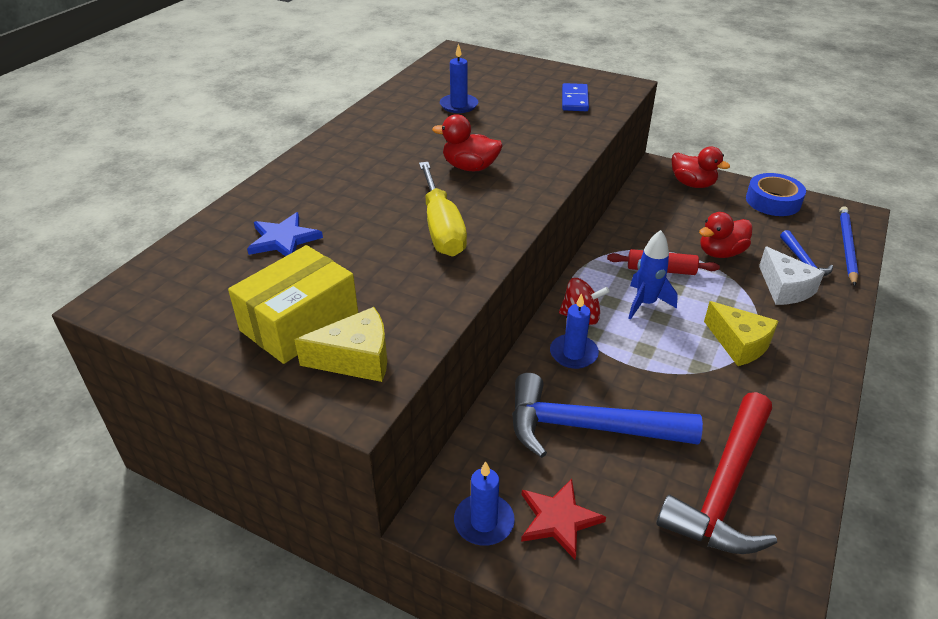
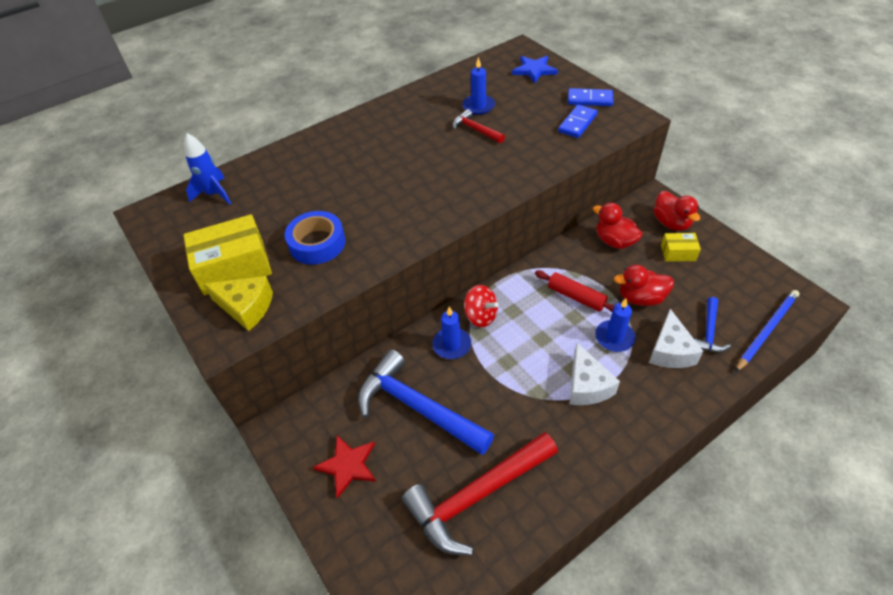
camera: 30 degrees right, 10 degrees up
(283, 239) = (271, 196): blue star -> blue star (534, 70)
(441, 227) = (378, 219): yellow screwdriver -> none
(470, 167) = (440, 170): red duck -> red duck (614, 241)
(475, 125) = (475, 130): none -> red hammer
(484, 522) = (301, 445): blue candle -> blue candle (614, 337)
(567, 79) = (590, 99): none -> blue domino
(645, 303) = (539, 322): blue rocket -> blue rocket (214, 194)
(720, 206) = (678, 253): none -> yellow box
(739, 344) = (587, 385): yellow cheese -> white cheese
(773, 201) = (734, 262): blue tape -> blue tape (317, 243)

